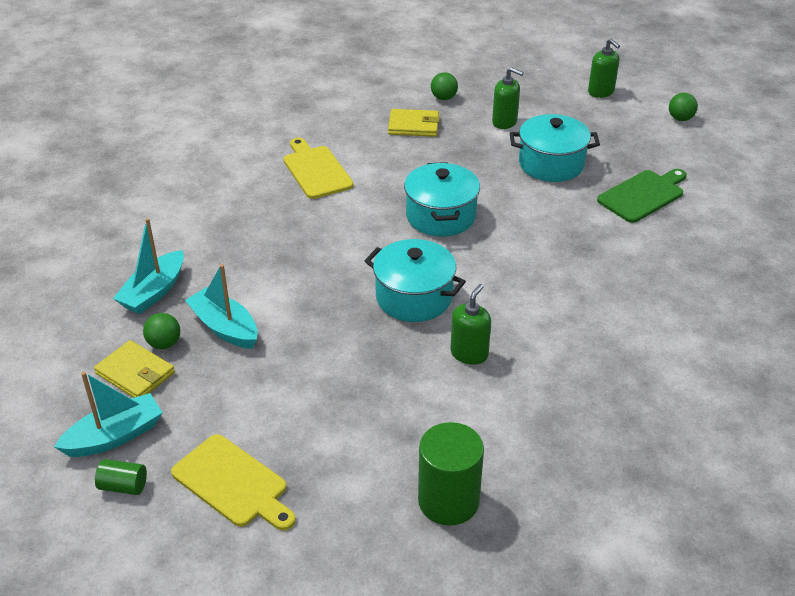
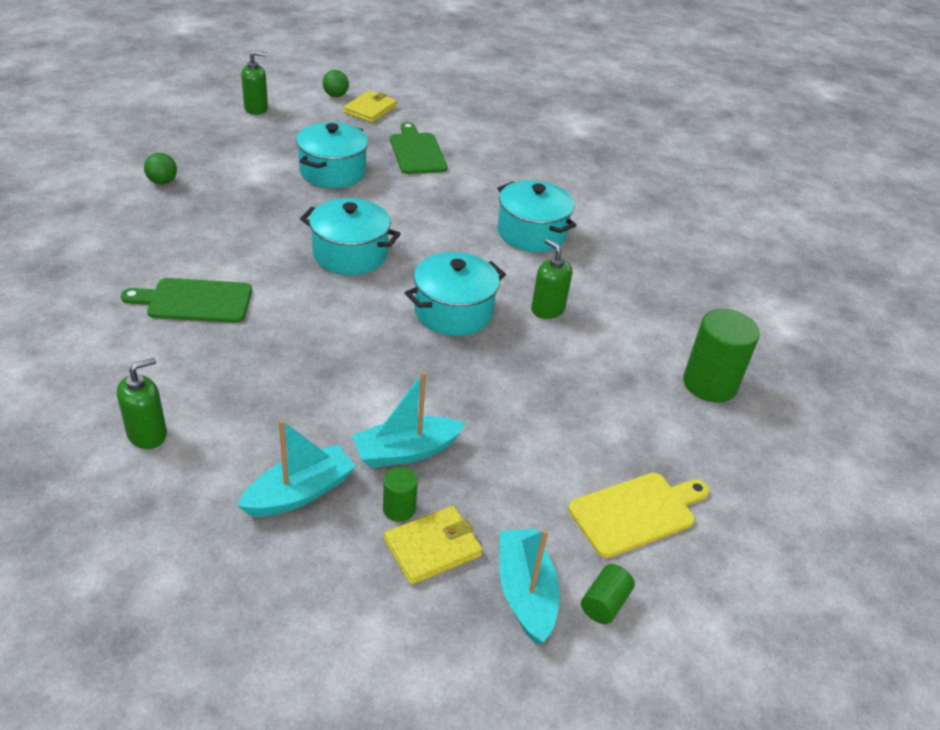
camera: 70 degrees left, 0 degrees up
(154, 292) = (299, 493): turquoise boat -> turquoise boat turned 90 degrees counterclockwise
(164, 344) = (399, 509): green ball -> green cylinder
(316, 170) = (195, 301): yellow cutting board -> green cutting board
(413, 126) = (188, 215): yellow wallet -> yellow wallet (370, 109)
(504, 122) = (243, 168): green soap dispenser -> green soap dispenser (147, 434)
(584, 308) = (531, 233): none -> turquoise pot

